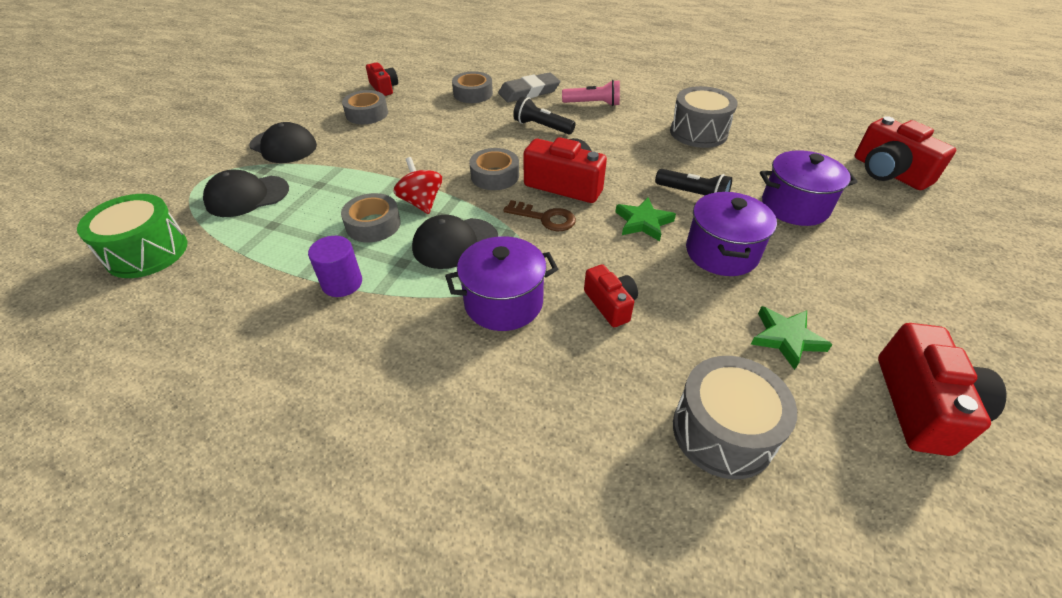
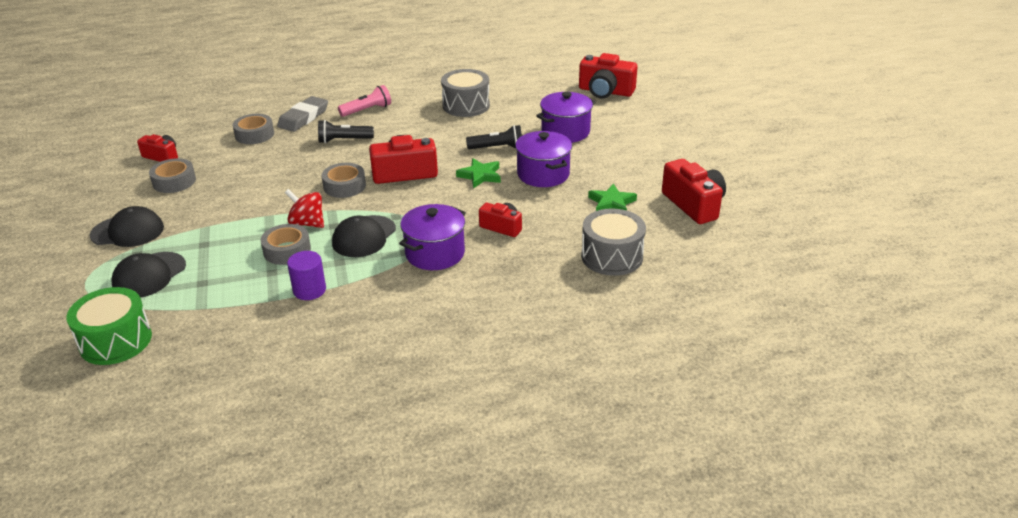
camera: 35 degrees left, 10 degrees down
(545, 218) = (411, 198): brown key -> none

